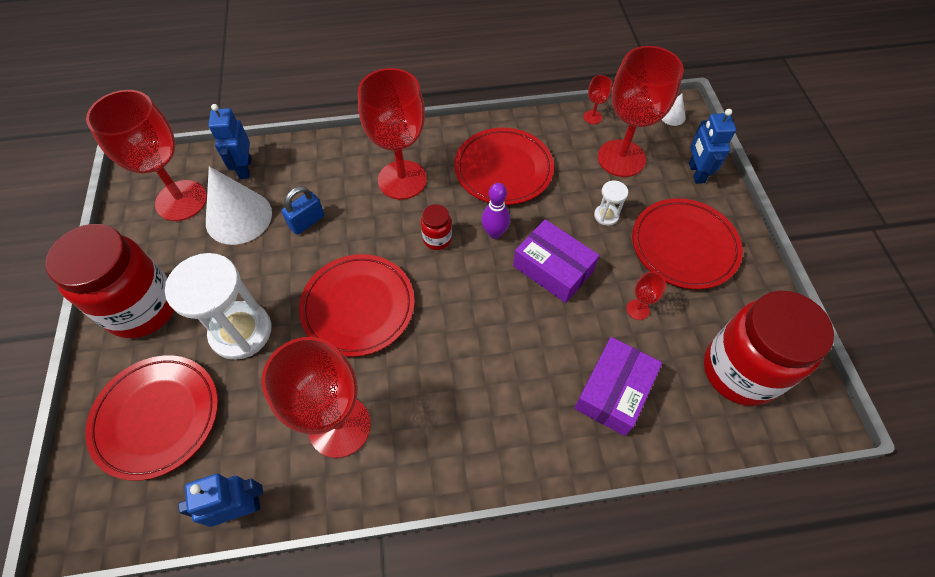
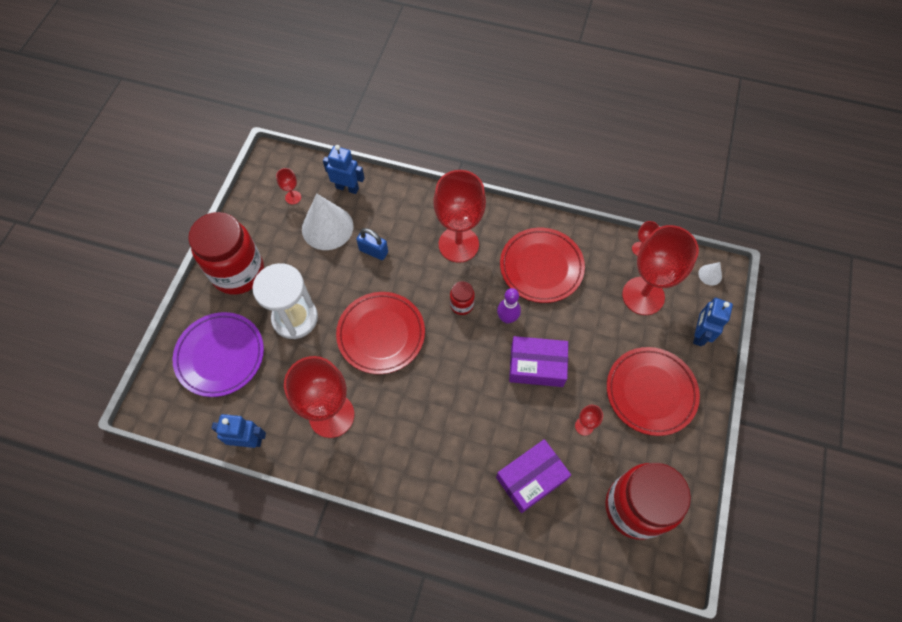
camera: 25 degrees right, 5 degrees up
(157, 417) = (220, 355): red plate -> purple plate
(181, 200) = (293, 197): red goblet -> red goblet, size x0.41
(245, 168) = (347, 188): blue robot -> blue robot turned 90 degrees clockwise
(307, 222) = (373, 251): blue padlock -> blue padlock turned 45 degrees clockwise
(553, 268) = (537, 366): purple box -> purple box turned 60 degrees counterclockwise
(606, 216) = (602, 340): white hourglass -> none

